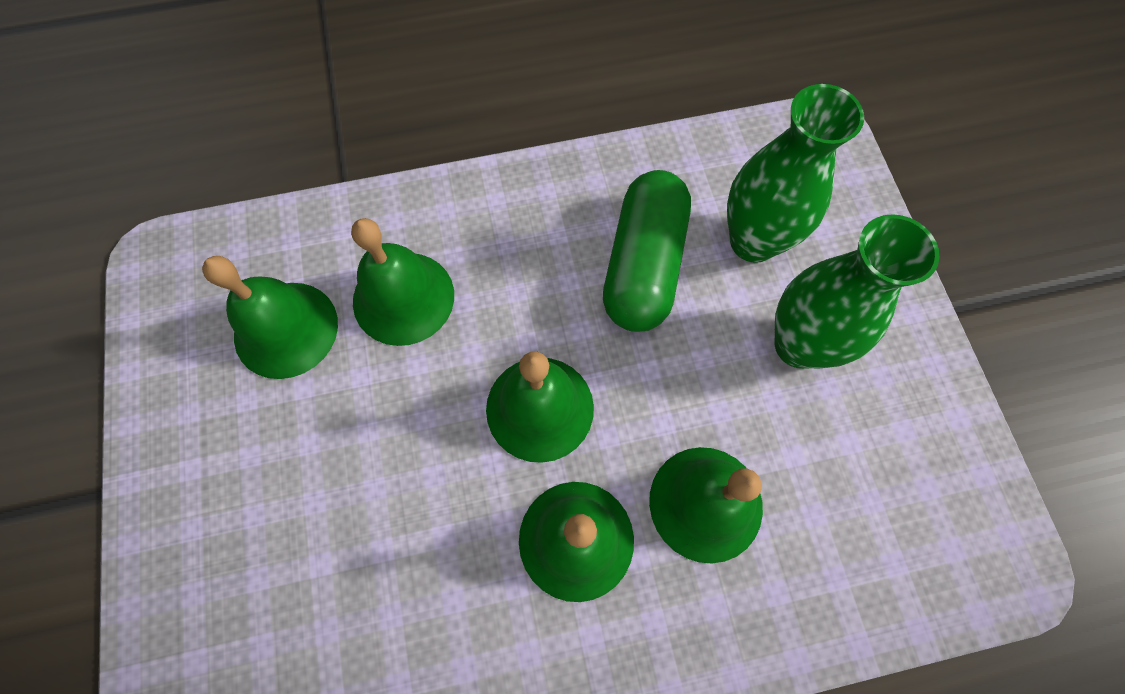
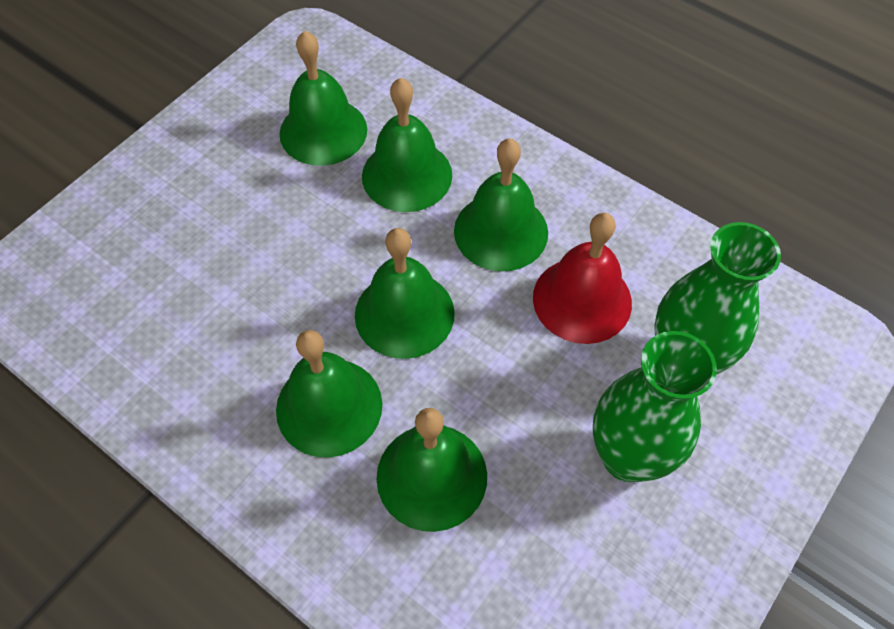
camera: 50 degrees right, 10 degrees down
(528, 271) = (501, 231): none -> green bell
(643, 265) = (582, 300): green capsule -> red bell

